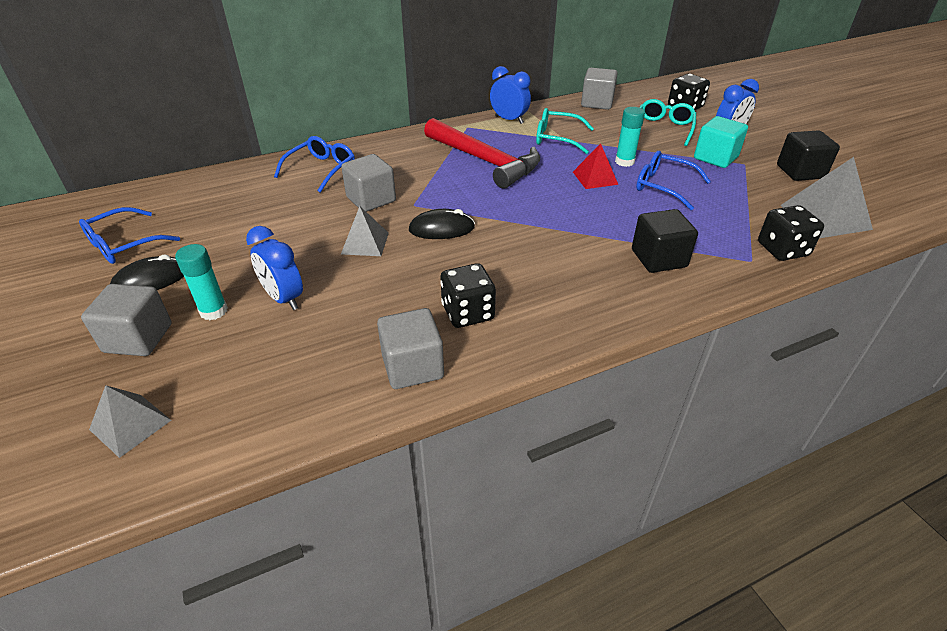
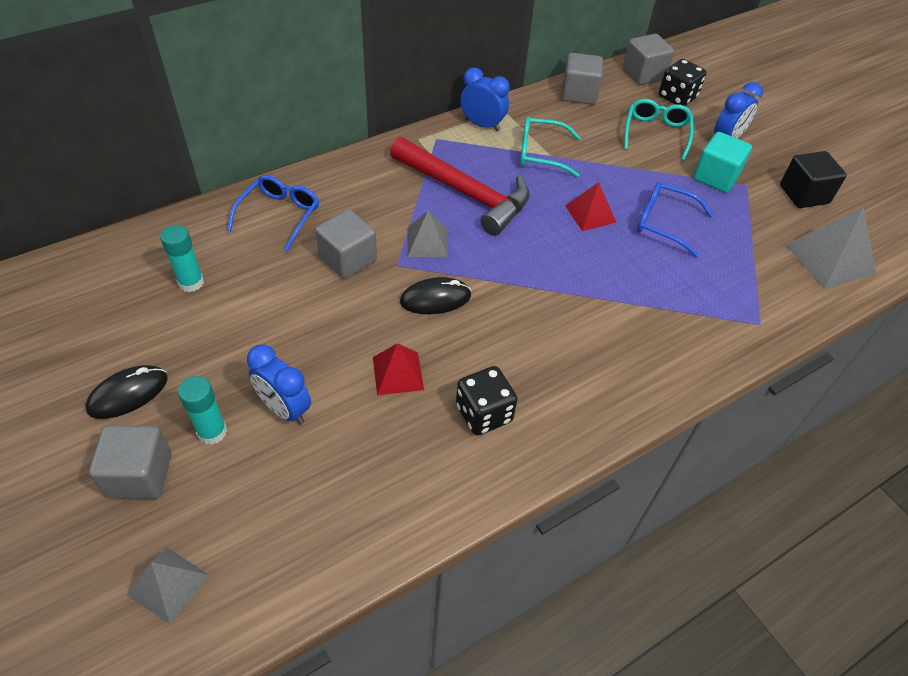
camera: 10 degrees left, 10 degrees up
(124, 244) = (78, 344): blue glasses -> none
(365, 243) = (355, 325): grey pyramid -> grey pyramid (427, 242)
(394, 279) = (398, 373): none -> red pyramid
(412, 367) = (440, 487): grey cube -> grey cube (643, 74)
(624, 162) = (619, 187): turquoise glue stick -> turquoise glue stick (191, 282)
(658, 258) = (668, 327): black cube -> none
(782, 250) = (789, 307): black dice -> none

